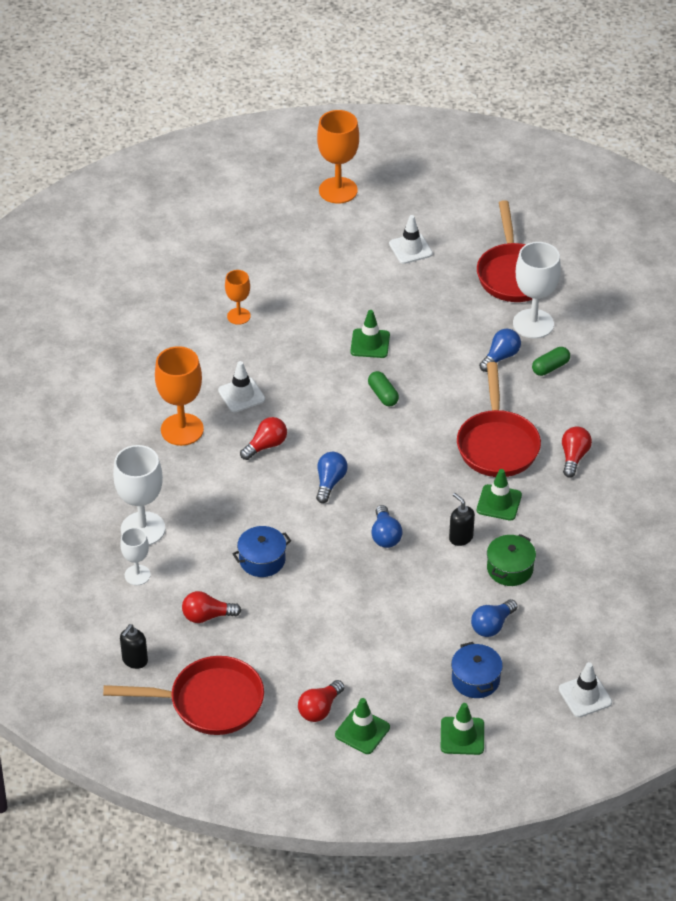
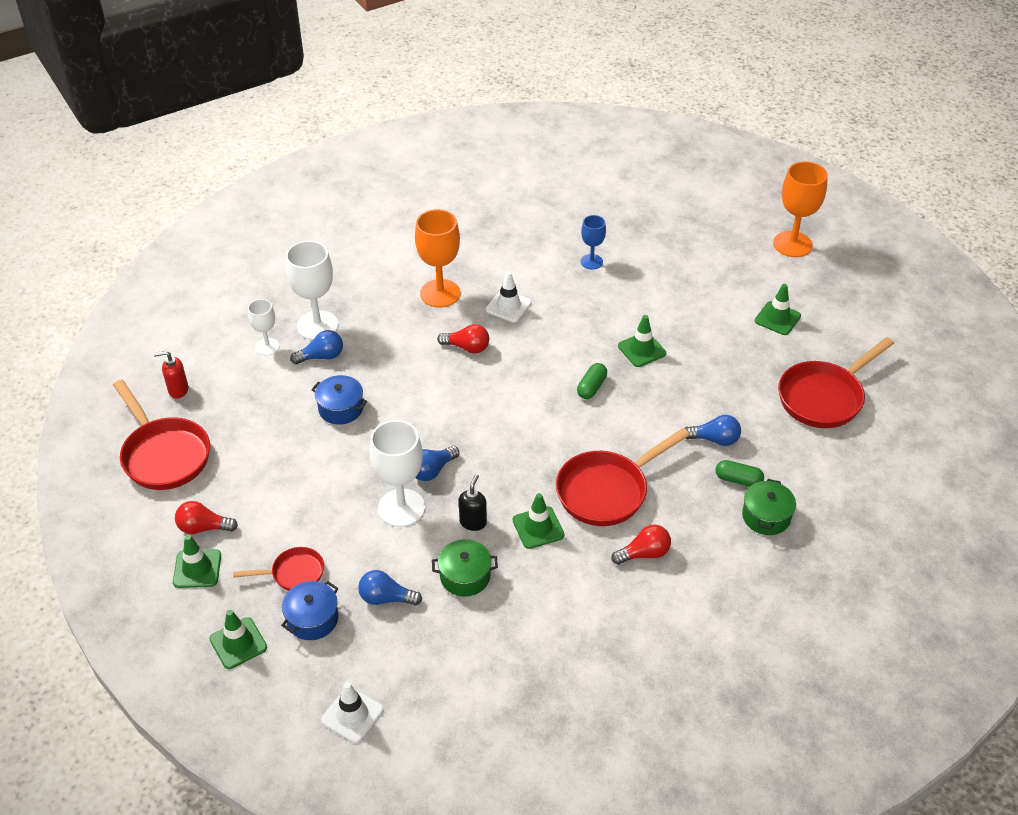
camera: 55 degrees right, 0 degrees up
(134, 660) = (178, 390): black soap dispenser -> red soap dispenser
(207, 616) = (255, 407): red light bulb -> none
(238, 316) = (591, 262): orange goblet -> blue goblet
(330, 482) = (461, 405): blue light bulb -> blue light bulb (321, 356)
(410, 249) = (777, 318): white traffic cone -> green traffic cone
(420, 671) = (294, 573): none -> red pan
(533, 324) = (778, 441): white goblet -> white goblet (401, 508)
(596, 373) = (766, 516): none -> green pot

